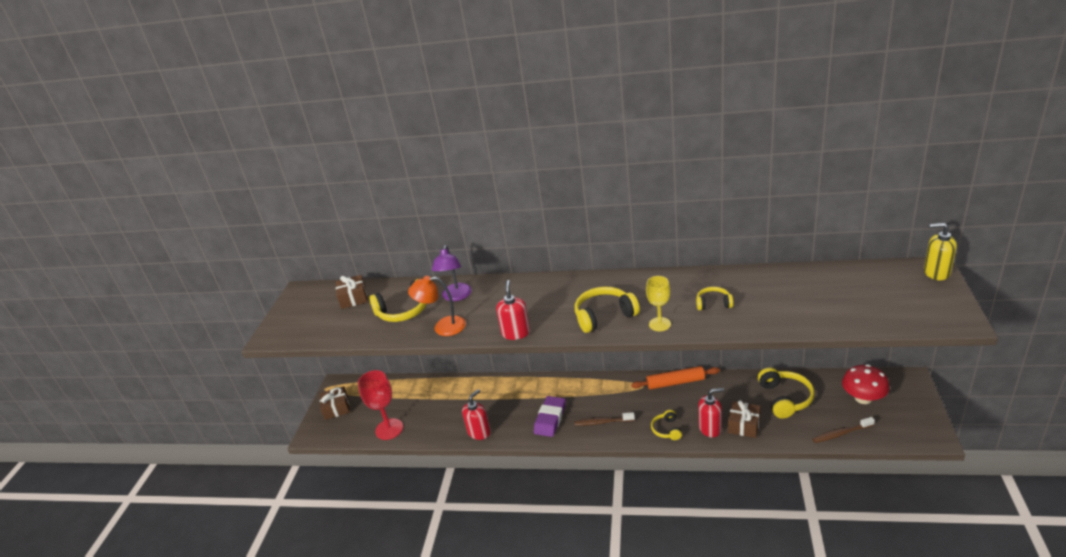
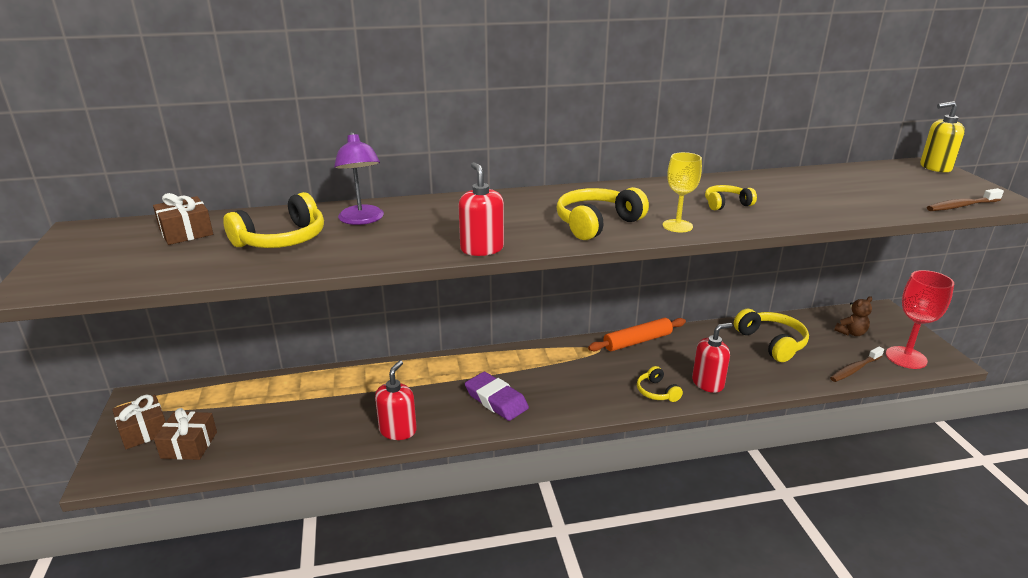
camera: 25 degrees left, 5 degrees down
(389, 429) = (247, 447): red goblet -> red goblet (906, 357)
(443, 327) = (360, 252): orange lamp -> none
(550, 419) = (496, 400): purple eraser -> purple eraser turned 45 degrees counterclockwise
(602, 422) = (570, 394): brown toothbrush -> brown toothbrush (961, 206)
(744, 425) = (744, 375): brown gift -> brown gift (189, 445)
(863, 398) = (851, 333): red mushroom -> brown teddy bear

